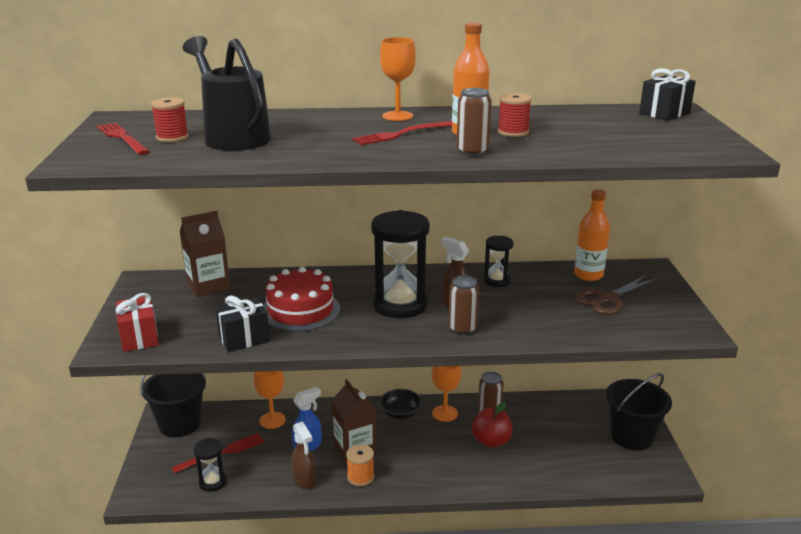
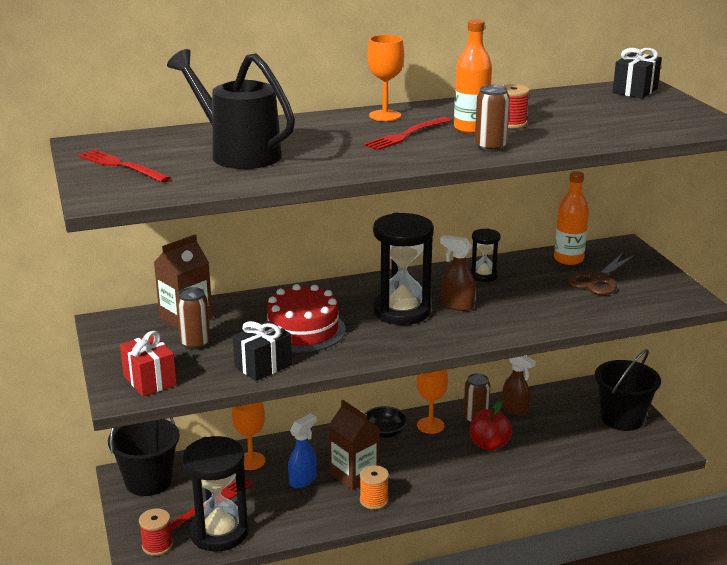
camera: 15 degrees left, 0 degrees up
(172, 137) = (174, 160): red spool -> red spool (157, 545)
(212, 482) = (219, 532): black hourglass -> black hourglass, size x1.95
(304, 480) = (317, 513): brown spray bottle -> brown spray bottle (515, 409)
(462, 329) = (477, 326): brown can -> brown can (195, 343)

